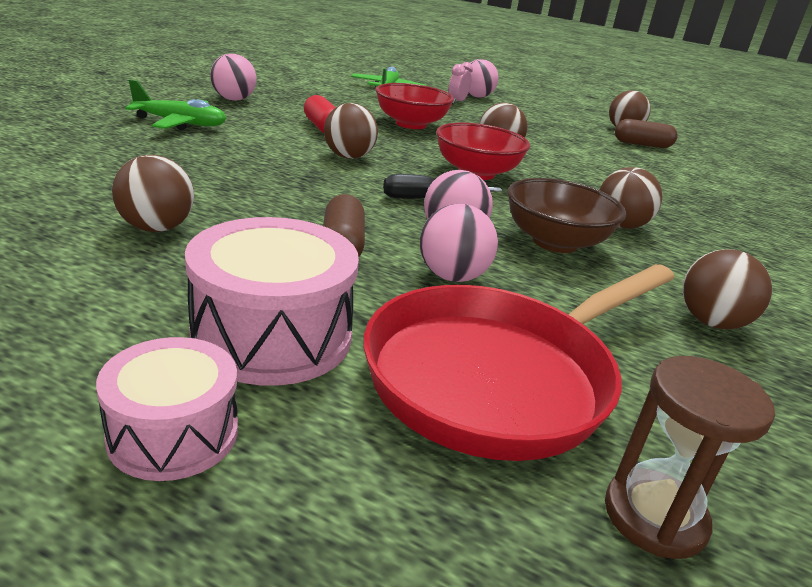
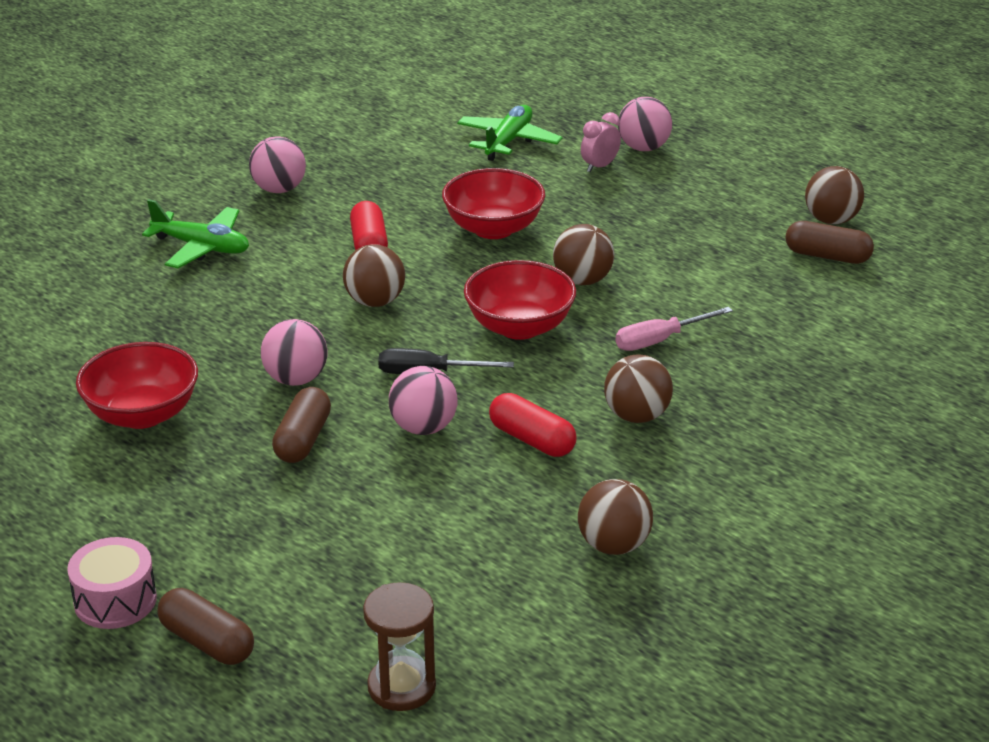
camera: 20 degrees right, 5 degrees up
(156, 228) = (142, 414): brown ball -> red bowl
(272, 335) = (204, 532): pink drum -> none
(340, 483) = (207, 642): none -> brown capsule
(452, 276) = (389, 480): pink ball -> pink ball (296, 379)
(498, 376) = (363, 581): red pan -> none
(555, 242) = (532, 440): brown bowl -> red capsule
(586, 182) = (660, 340): none -> pink screwdriver

